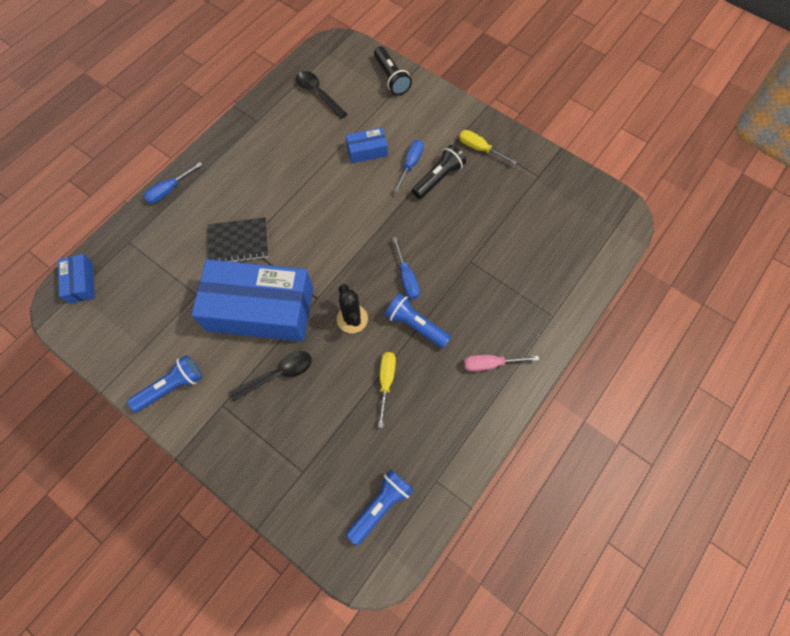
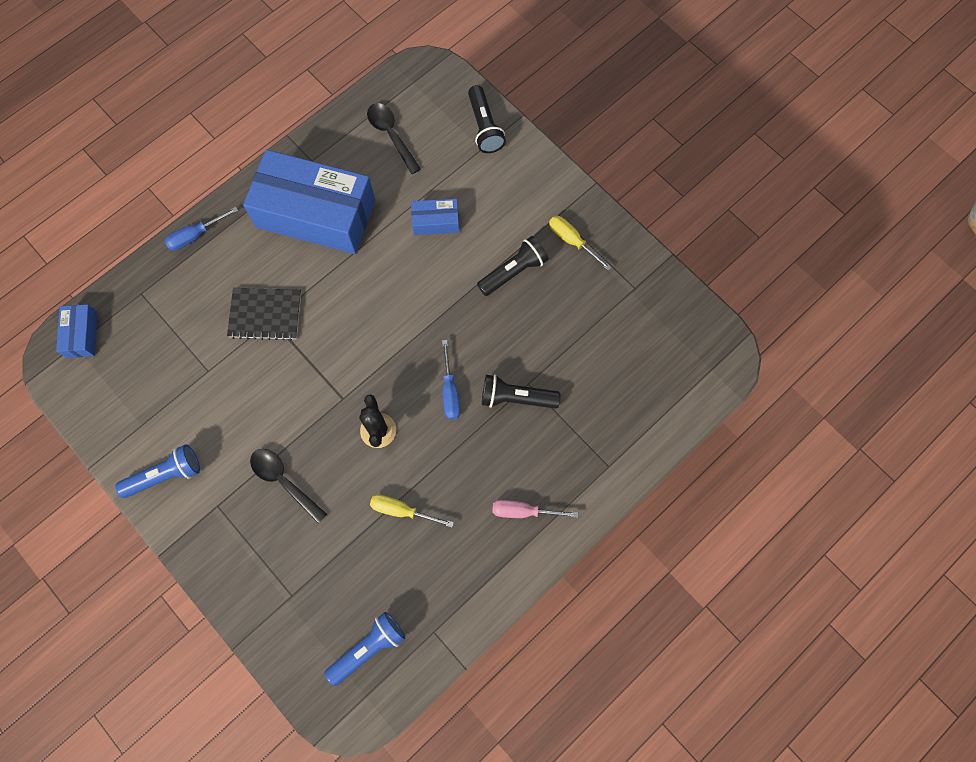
camera: 10 degrees right, 5 degrees up
(260, 309) = (277, 401): blue box -> blue box (316, 214)
(278, 374) = (284, 481): black spoon -> black spoon turned 120 degrees counterclockwise
(386, 381) = (402, 510): yellow screwdriver -> yellow screwdriver turned 90 degrees counterclockwise
(410, 164) = (484, 248): blue screwdriver -> none
(415, 325) = (448, 450): blue flashlight -> none
(462, 274) = (516, 398): none -> black flashlight

